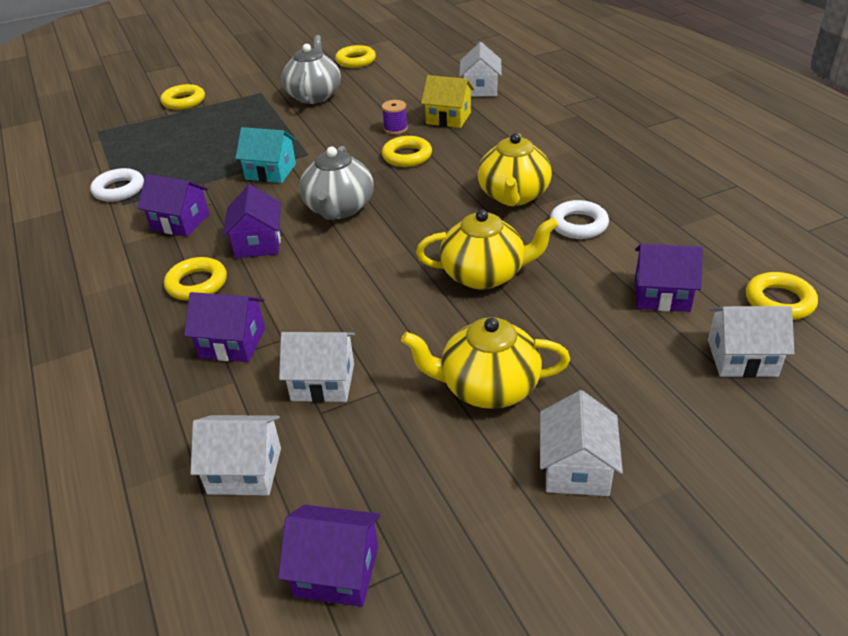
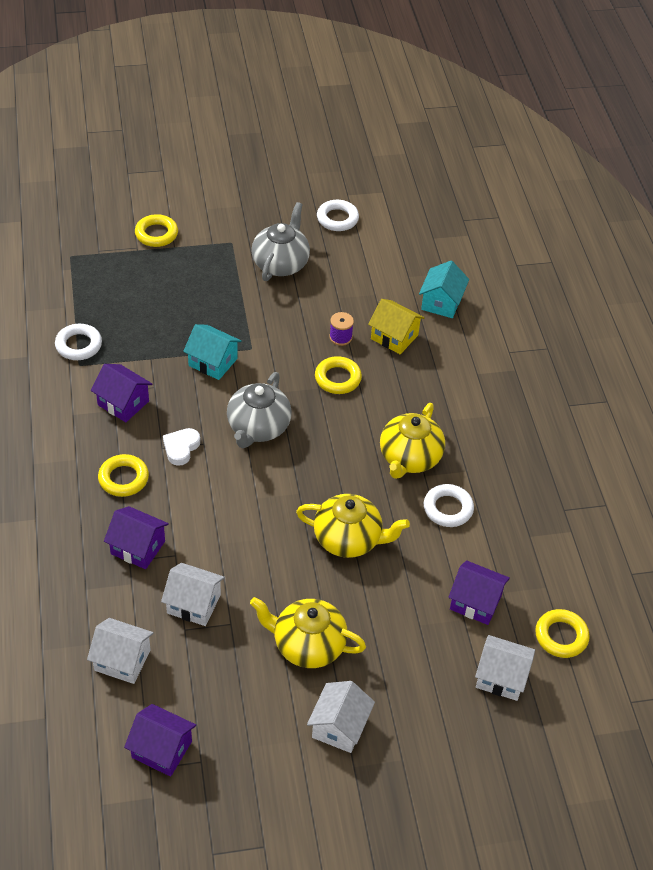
camera: 10 degrees right, 10 degrees up
(258, 243) = (181, 448): purple house -> white heart
(356, 61) = (337, 219): yellow ring -> white ring
(480, 89) = (441, 302): white house -> turquoise house

